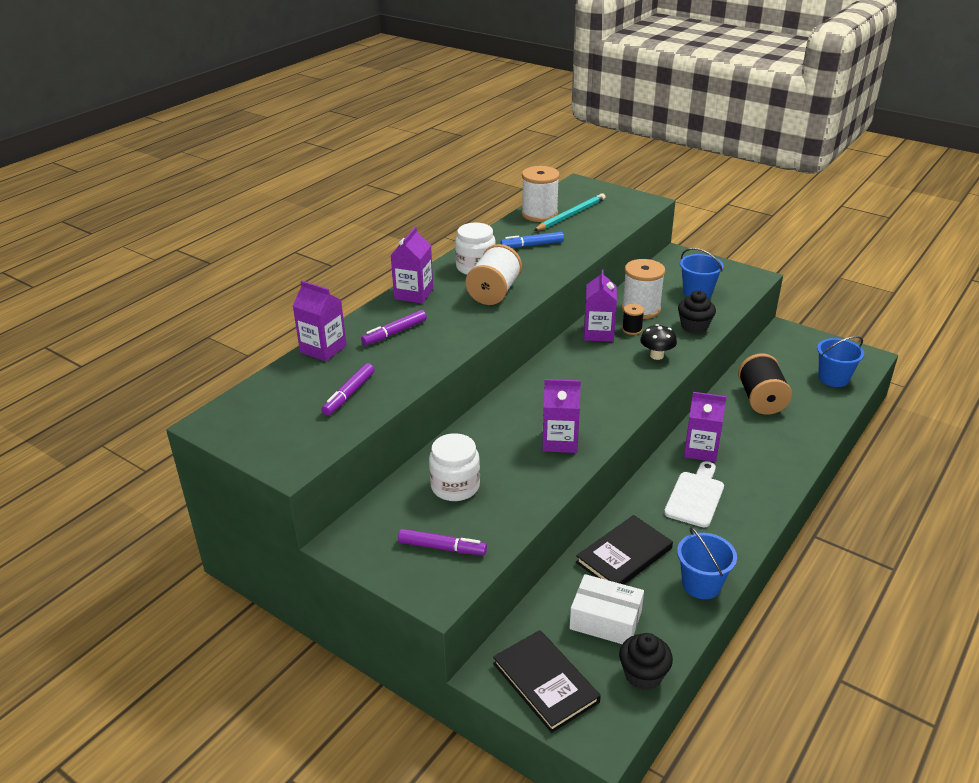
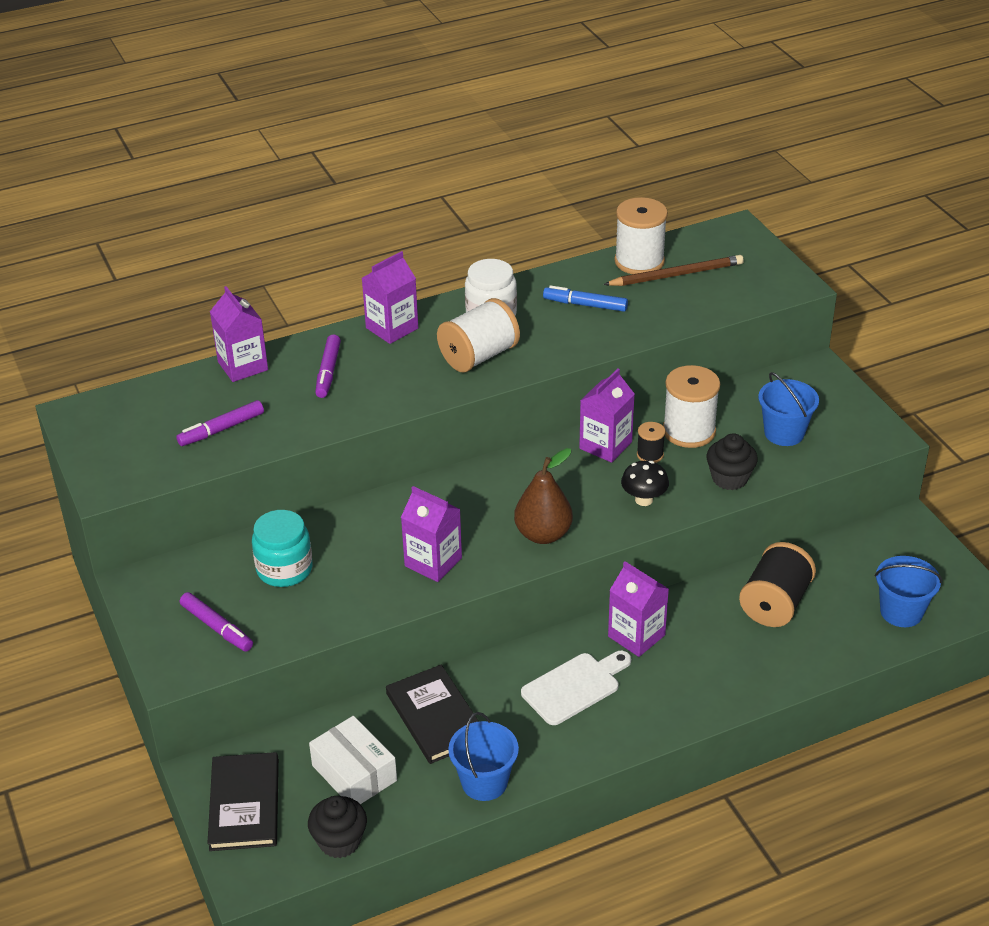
camera: 30 degrees right, 5 degrees up
(394, 333) = (328, 372): purple marker -> purple marker turned 75 degrees counterclockwise
(455, 486) = (284, 569): white jar -> turquoise jar
(571, 215) = (676, 275): turquoise pencil -> brown pencil
(615, 397) = (543, 534): none -> brown pear
(624, 555) = (435, 717): black book -> black book turned 75 degrees clockwise

